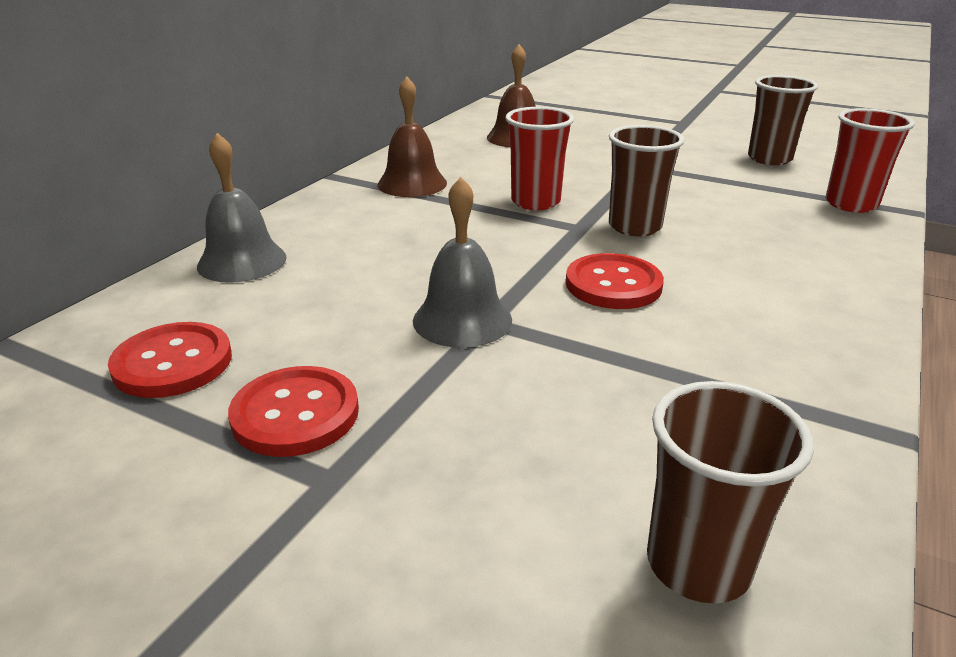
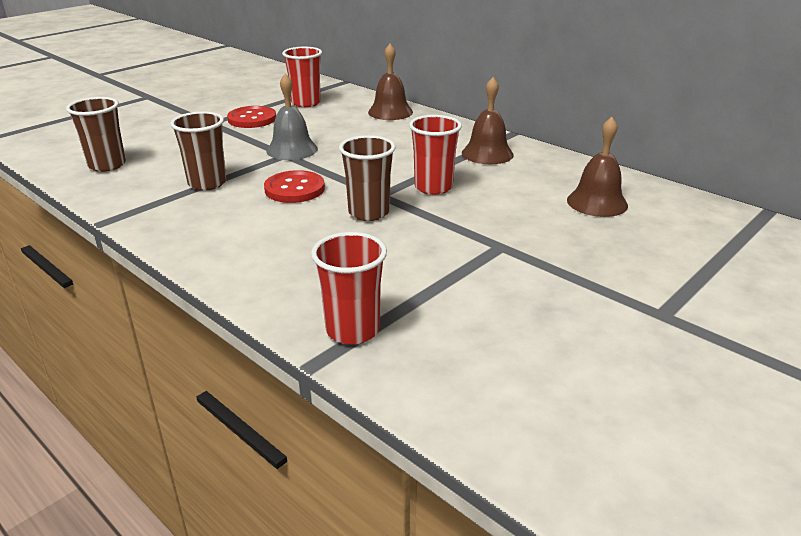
camera: 105 degrees right, 0 degrees up
(173, 363) = (306, 103): red button -> red cup
(242, 261) = (390, 112): grey bell -> brown bell
(769, 159) = (502, 330): brown cup -> brown cup (207, 183)

